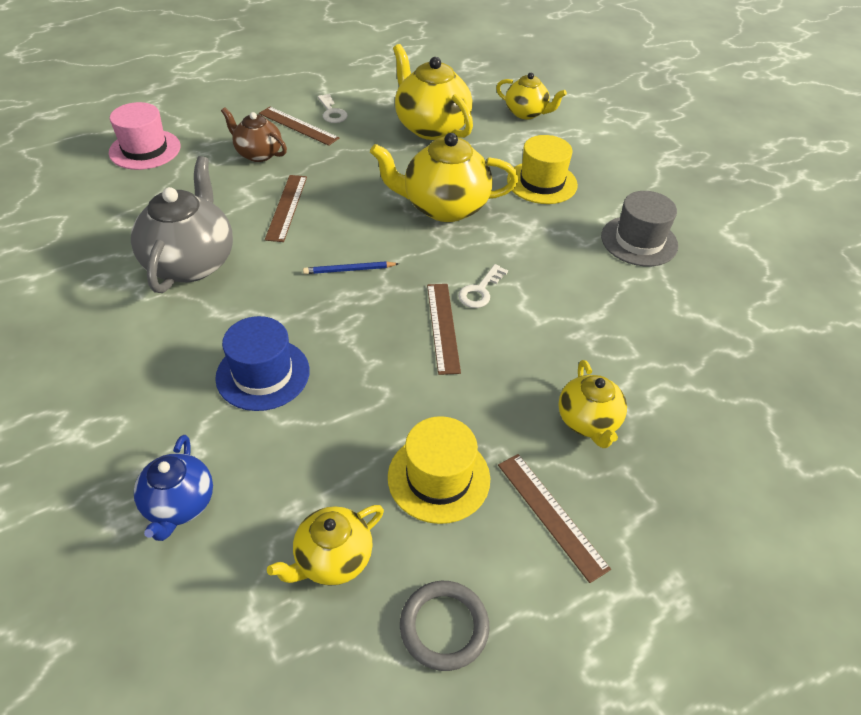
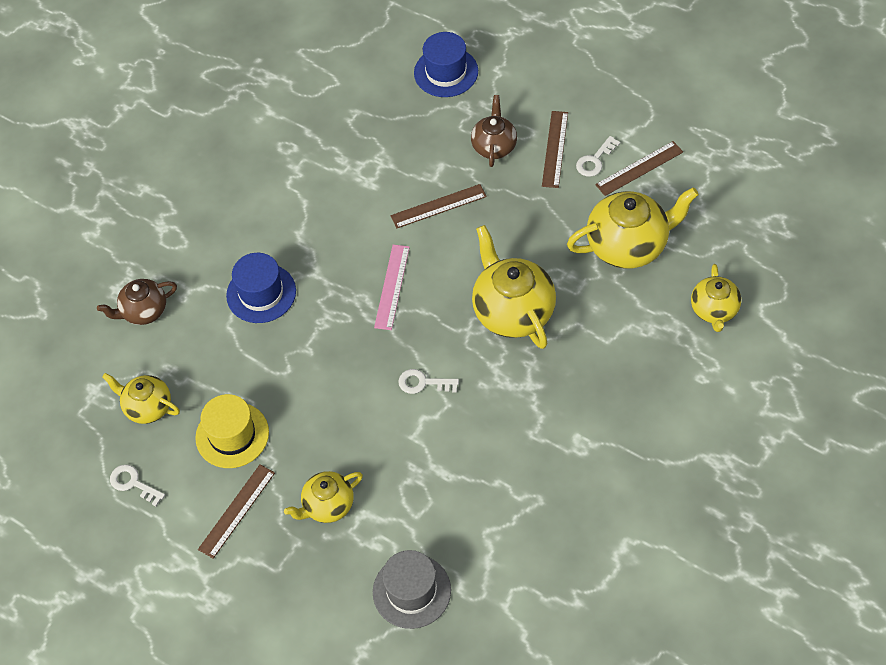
camera: 70 degrees right, 10 degrees up
(145, 149) = (446, 72): pink hat -> blue hat
(179, 504) = (144, 311): blue teapot -> brown teapot
(191, 262) = (338, 187): grey teapot -> none
(349, 270) = (392, 287): blue pencil -> pink ruler
(431, 127) = (628, 245): yellow teapot -> yellow teapot turned 45 degrees clockwise
(443, 327) = (368, 376): brown ruler -> brown ruler (639, 168)
(444, 627) = (133, 483): grey ring -> white key
(542, 182) = (601, 369): yellow hat -> none
(639, 241) = (564, 475): grey hat -> grey hat (411, 591)

